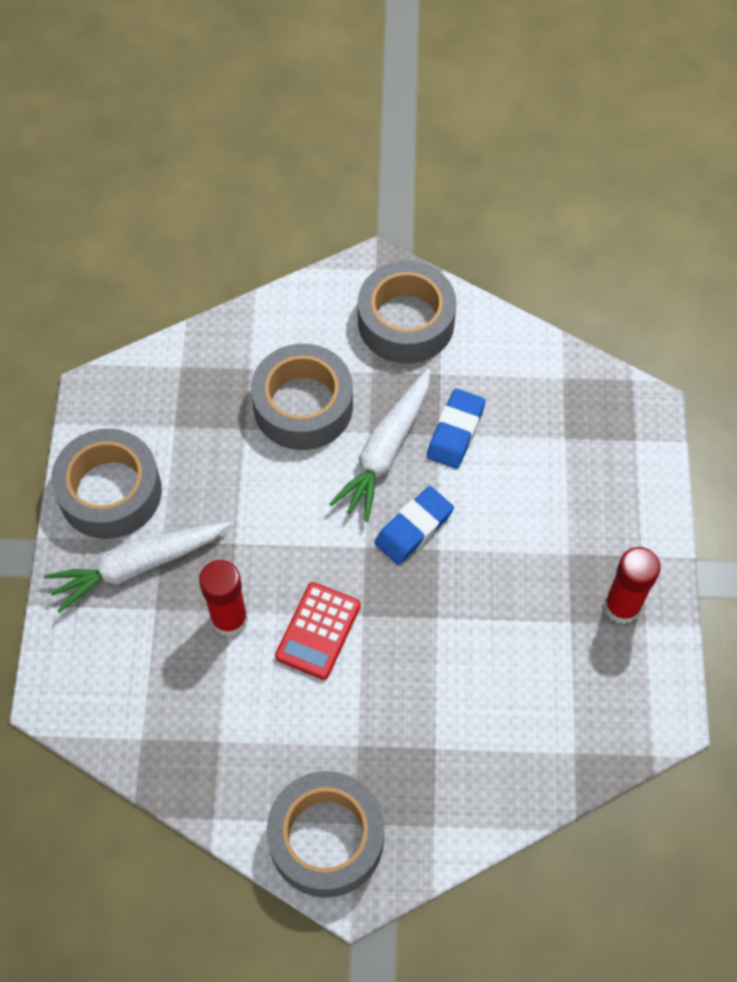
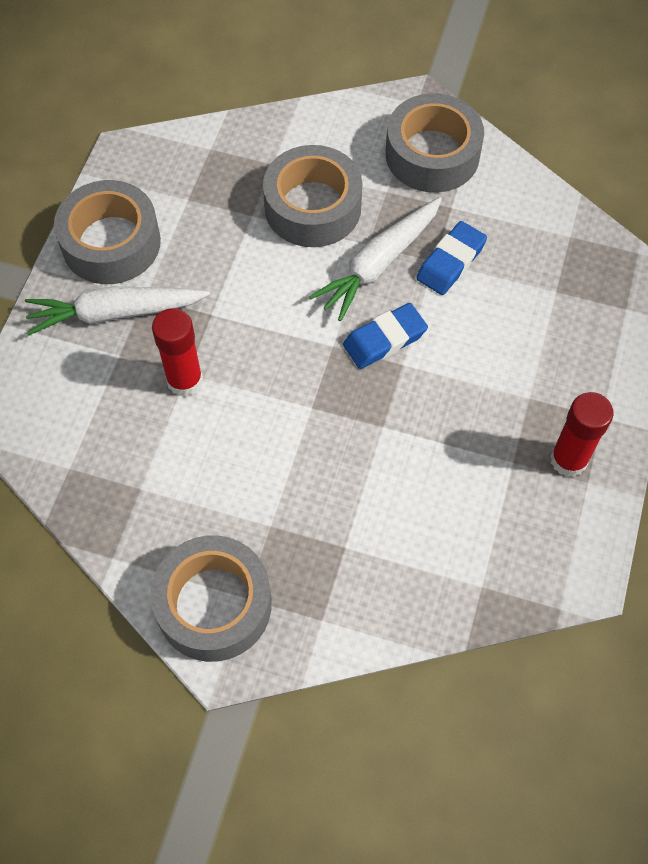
camera: 15 degrees right, 0 degrees up
(318, 631) = (265, 411): red calculator -> none

